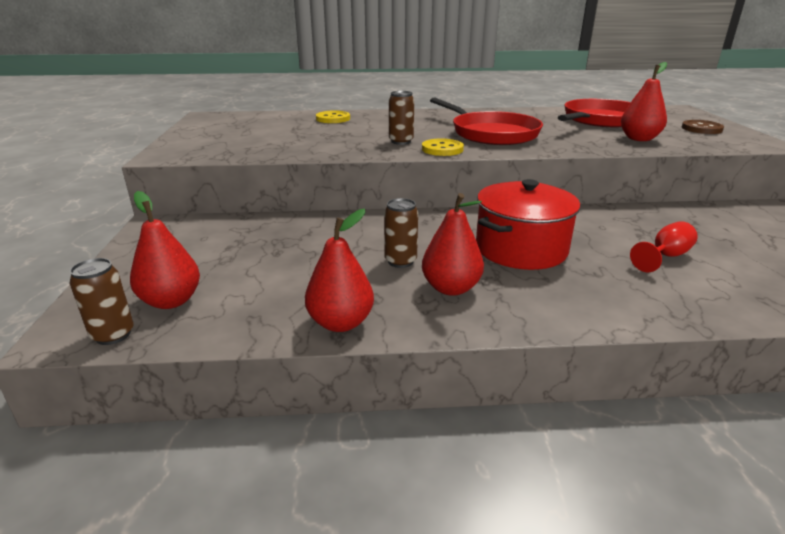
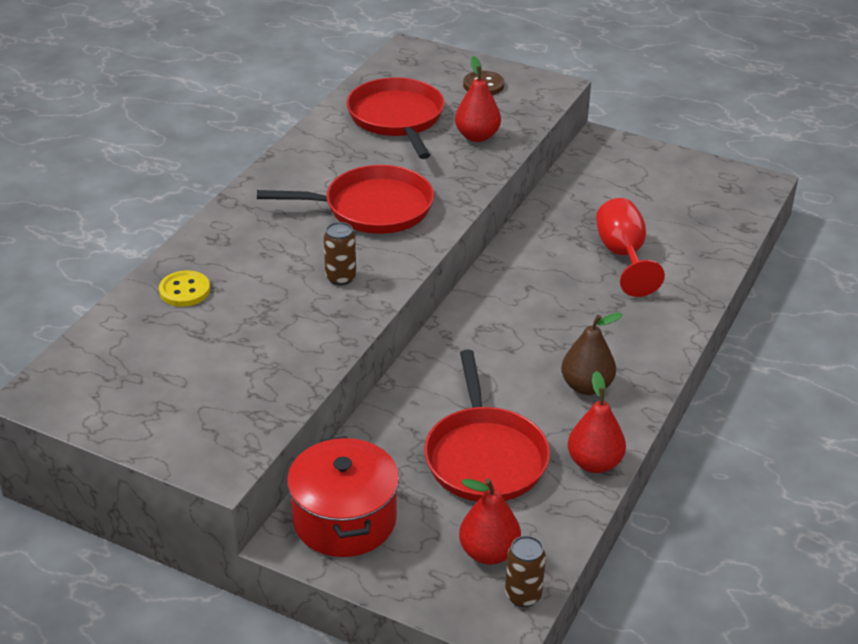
camera: 60 degrees left, 10 degrees up
(301, 267) = (485, 457): none -> red pan
(400, 261) = (521, 394): brown can -> none
(442, 149) = (395, 263): yellow button -> none
(451, 288) = (586, 386): red pear -> brown pear
(521, 249) = (553, 318): red pot -> red pot (344, 520)
(665, 256) = (623, 256): red goblet -> red goblet, size x1.63

